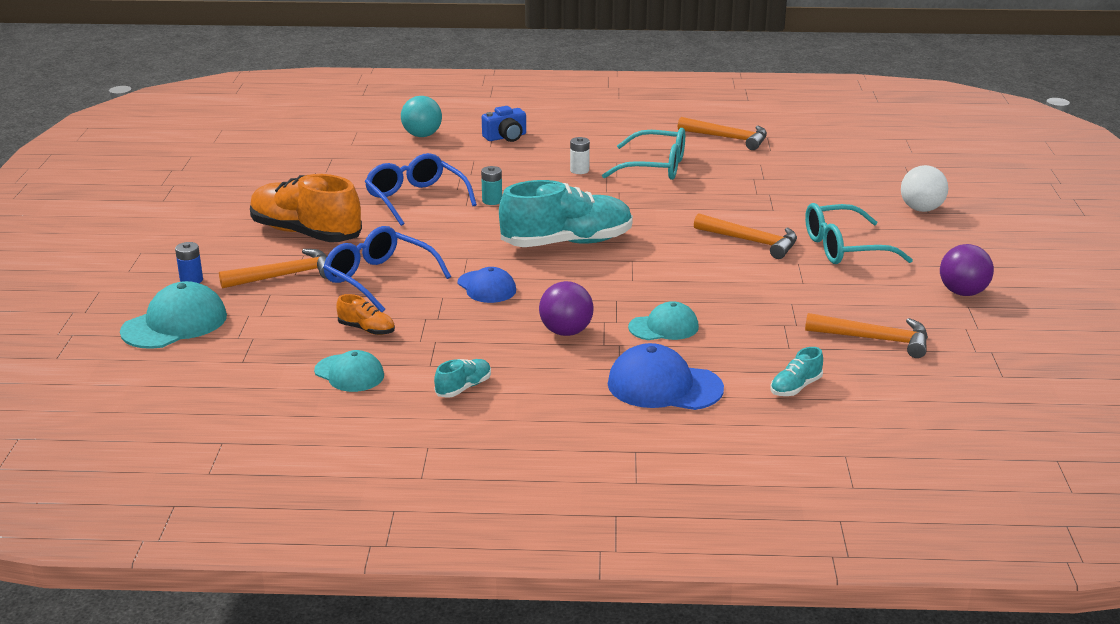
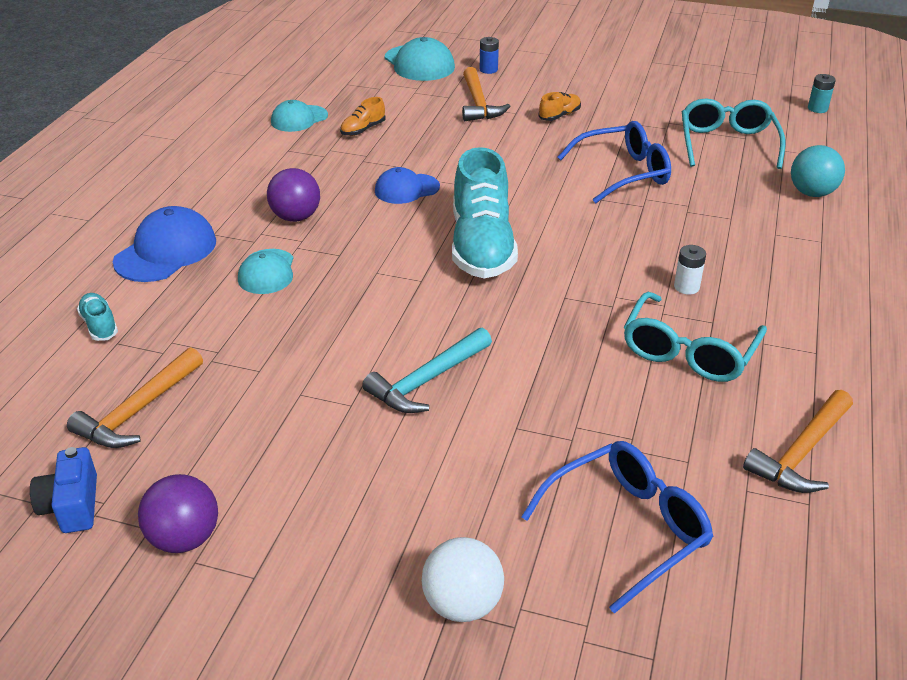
camera: 105 degrees right, 10 degrees up
(306, 233) = (559, 116): orange shoe -> orange shoe, size x0.43
(379, 279) = (450, 141): blue glasses -> blue glasses (626, 529)
(463, 388) = (242, 160): turquoise shoe -> none
(492, 201) = (607, 215): turquoise battery -> turquoise battery (817, 109)
(506, 137) = (806, 248): blue camera -> blue camera (72, 505)
(751, 241) = (427, 381): orange hammer -> turquoise hammer
(845, 248) = (370, 462): turquoise glasses -> turquoise glasses (727, 144)

